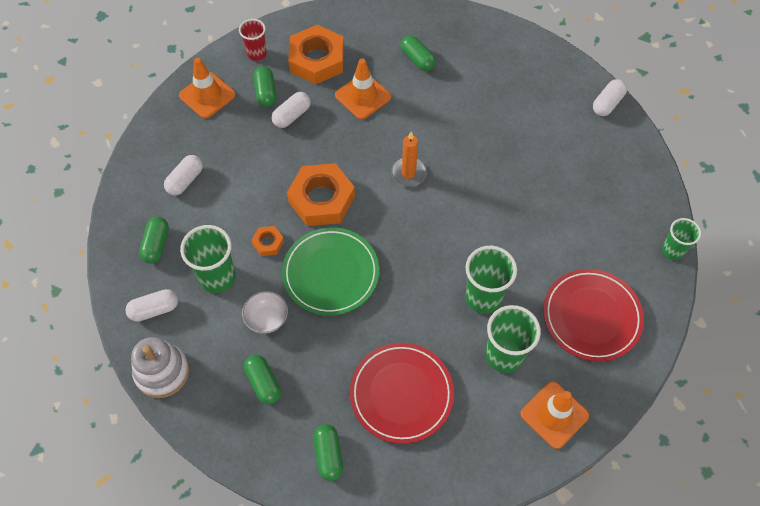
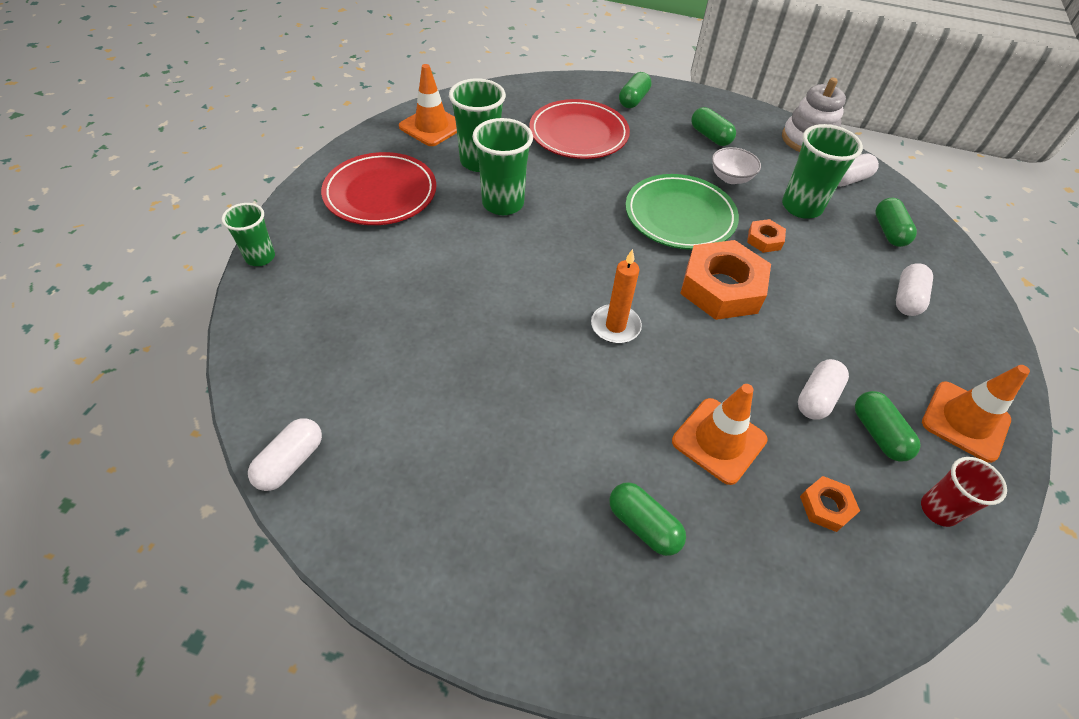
camera: 170 degrees right, 10 degrees down
(317, 60) = (826, 506): orange nut -> orange nut, size x0.47
(328, 455) = (633, 100): green capsule -> green capsule turned 45 degrees clockwise

